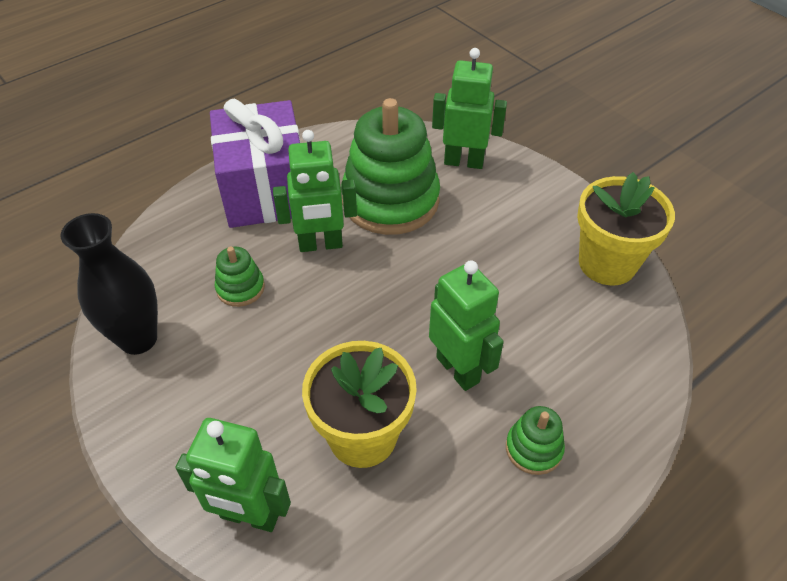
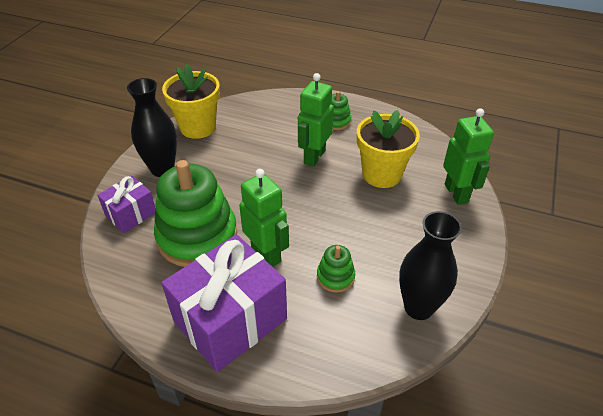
camera: 120 degrees left, 5 degrees down
(463, 162) = (131, 214): green robot -> purple gift
(529, 204) = (162, 169): none -> black vase

